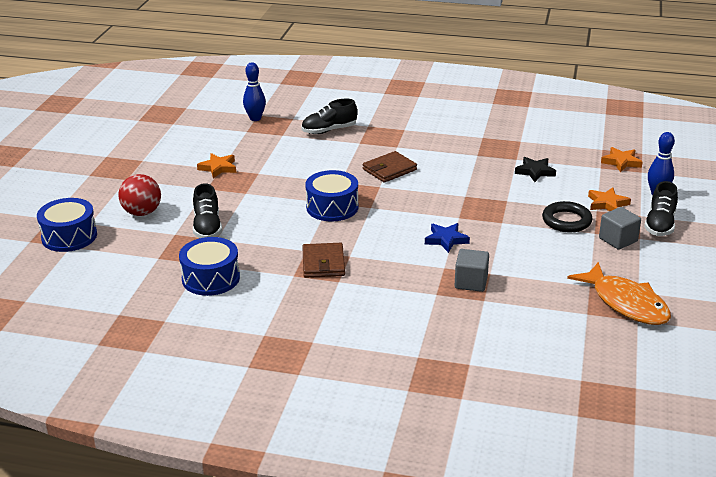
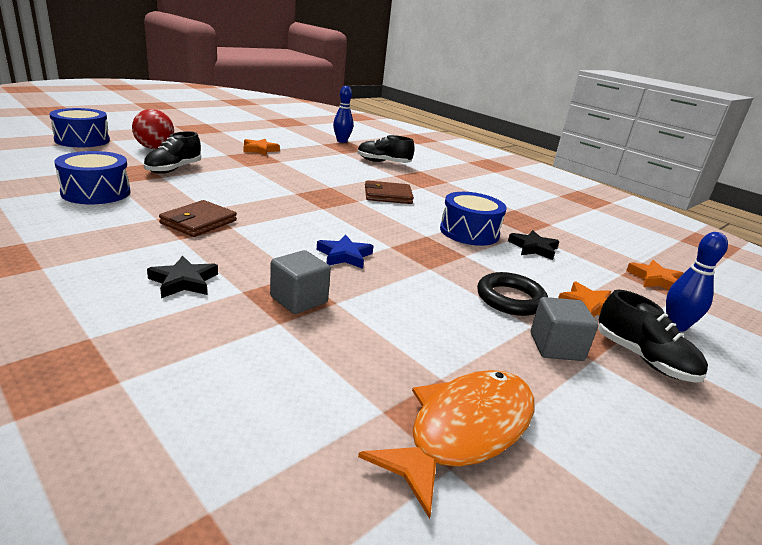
camera: 30 degrees right, 5 degrees down
(332, 207) = (290, 196): blue drum -> blue drum (469, 232)
(398, 306) = (184, 281): none -> black star
(626, 303) = (464, 431): orange fish -> orange fish turned 135 degrees counterclockwise
(660, 224) = (643, 359): black shoe -> black shoe turned 90 degrees counterclockwise

